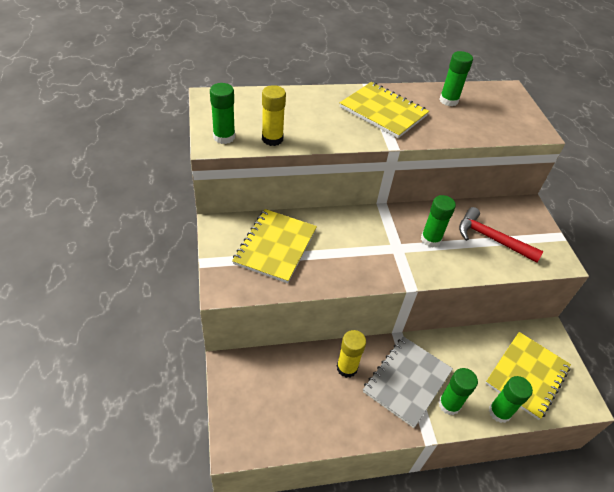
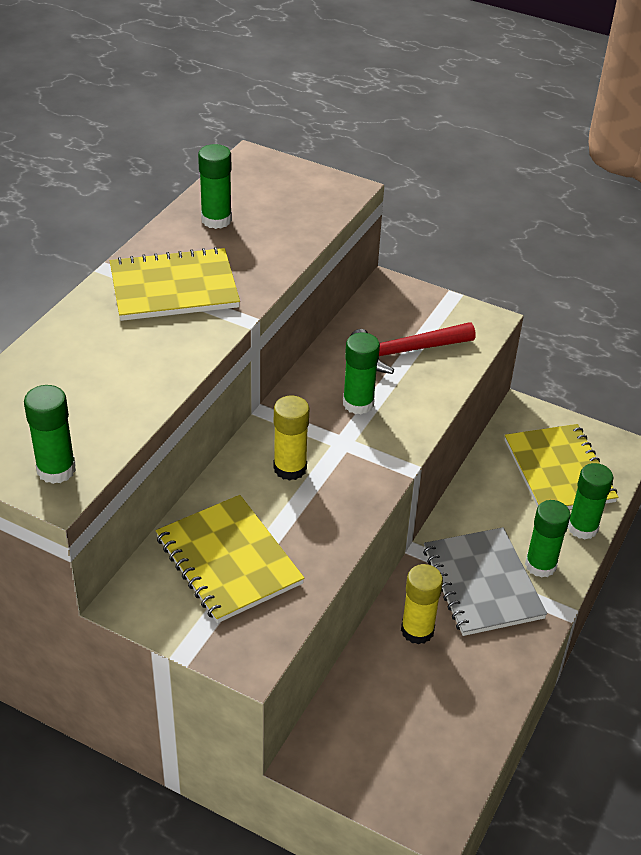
camera: 50 degrees left, 5 degrees down
(272, 139) = (114, 423): yellow glue stick -> yellow glue stick (290, 468)

